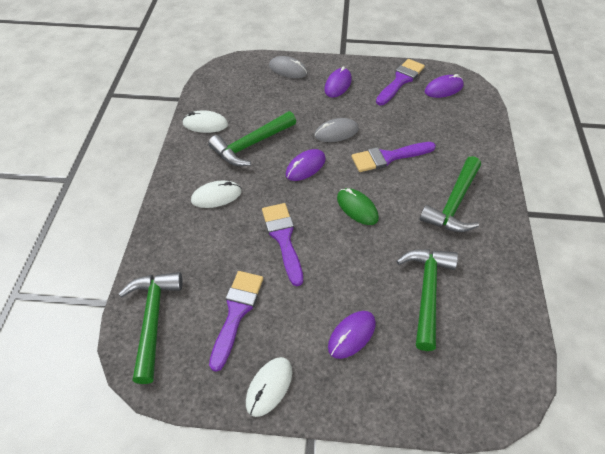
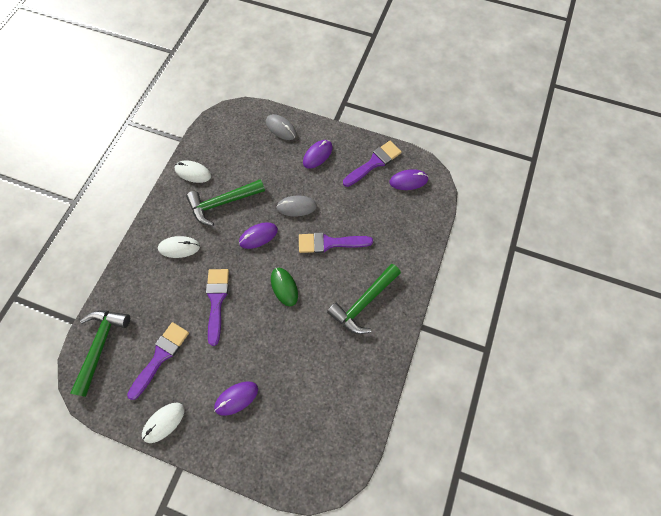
camera: 15 degrees right, 15 degrees up
(427, 291) = (307, 377): green hammer -> none

